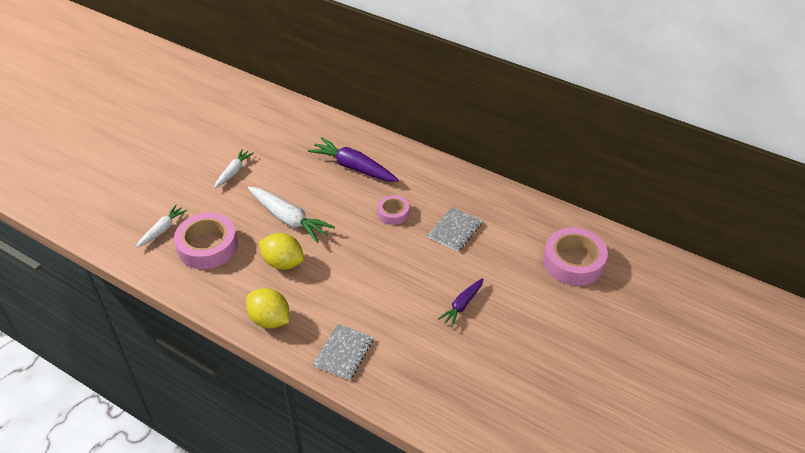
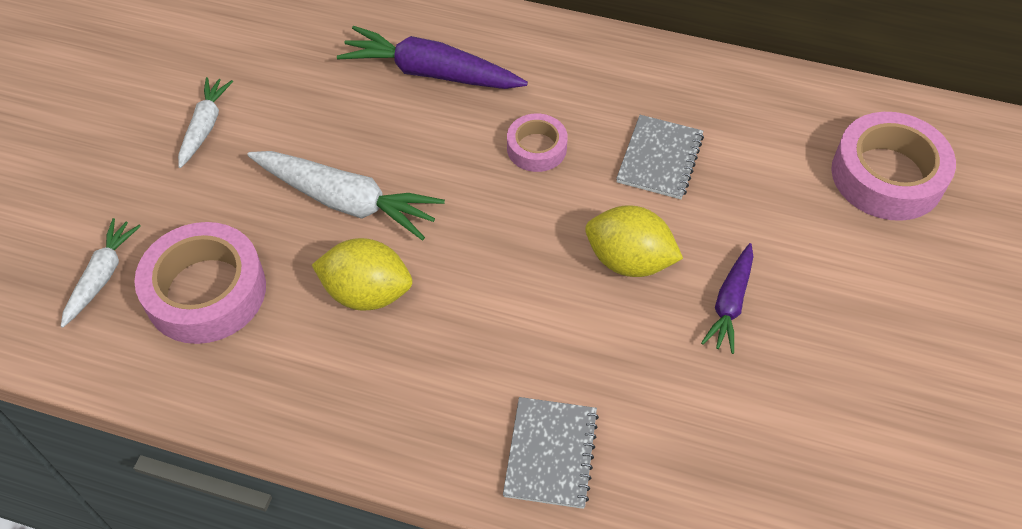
camera: 15 degrees left, 10 degrees up
(270, 320) = (383, 419): yellow lemon -> yellow lemon (629, 261)

